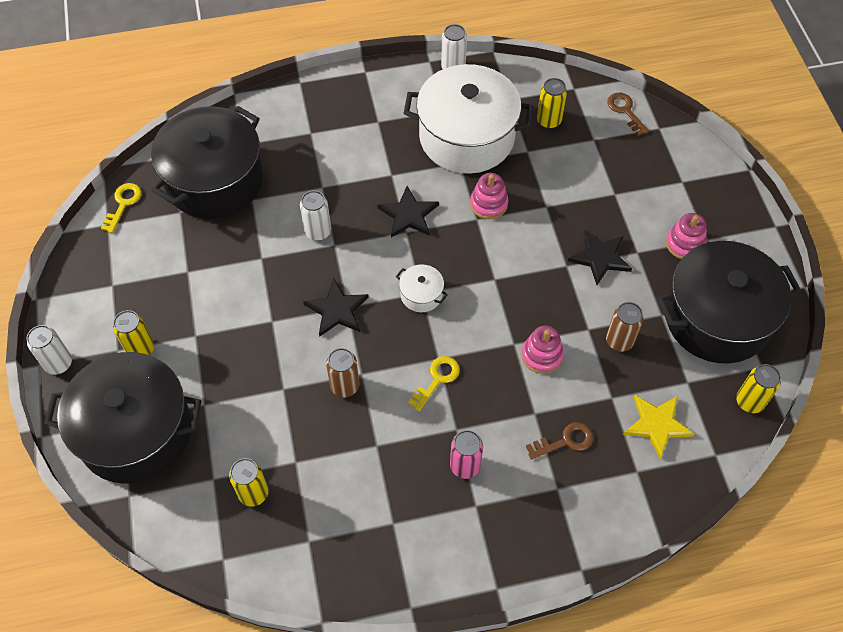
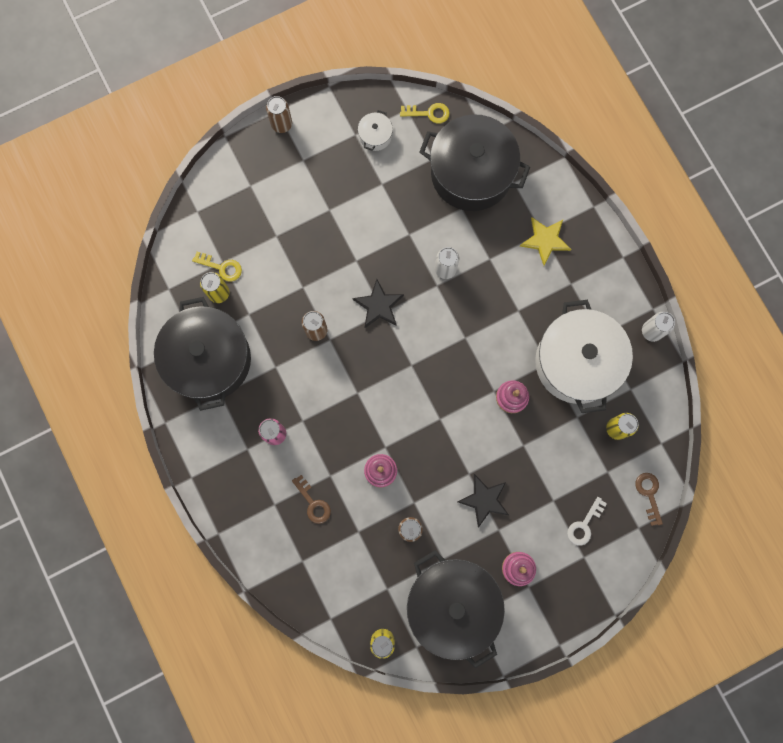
camera: 75 degrees right, 20 degrees up
(58, 364) = (281, 124): white can -> brown can
(136, 431) = (244, 197): black pot -> black pot (209, 359)
(141, 349) = (308, 176): yellow can -> none
(408, 214) = (482, 335): black star -> none
(421, 295) = (409, 365): white pot -> white pot (375, 136)
(437, 379) = (339, 396): yellow key -> yellow key (221, 267)
(625, 111) = (649, 494): brown key -> brown key turned 60 degrees counterclockwise
(647, 173) = (584, 525): none -> white key
(657, 425) = (344, 570): yellow star -> yellow star (545, 240)

